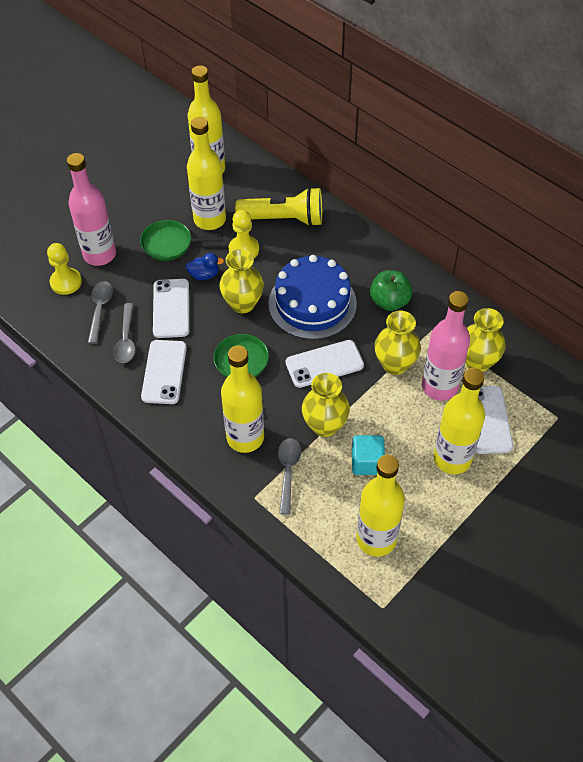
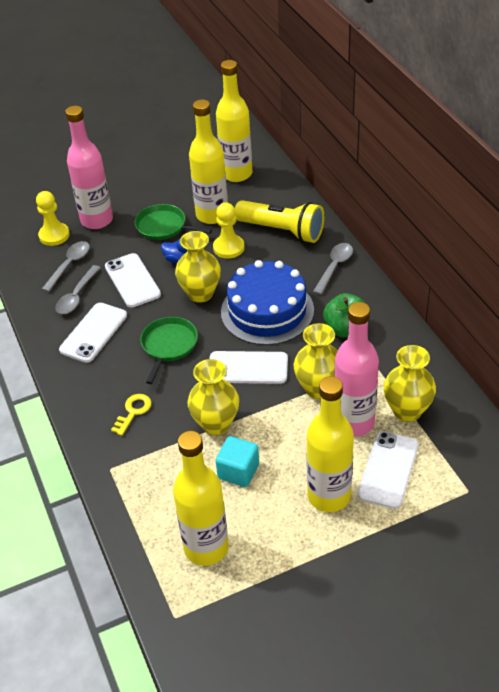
camera: 25 degrees right, 10 degrees down
(171, 308) = (132, 280): white phone -> white phone turned 45 degrees counterclockwise
(245, 437) = (133, 412): yellow bottle -> yellow key
(288, 472) = (155, 456): grey spoon -> grey spoon (334, 267)

